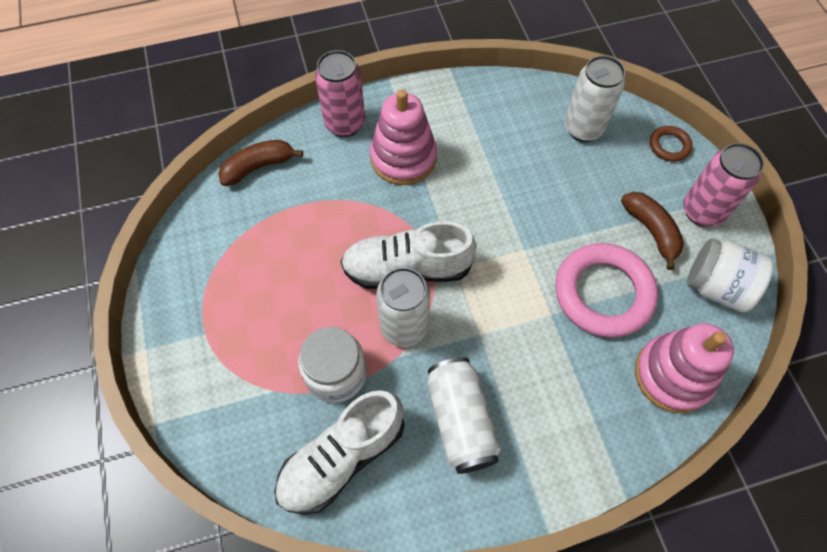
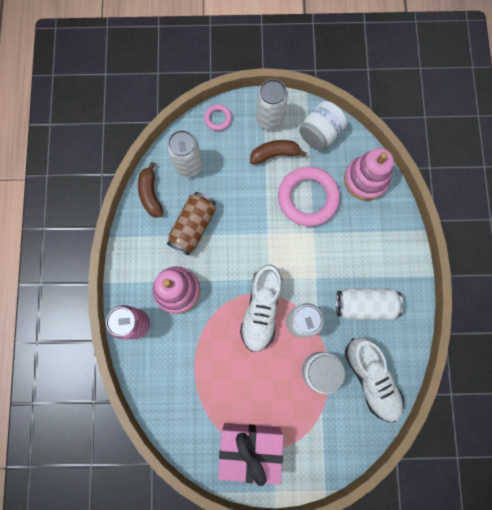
camera: 75 degrees left, 15 degrees up
(204, 301) = (250, 447): none -> pink gift
(258, 167) = (155, 393): brown banana -> brown banana (151, 194)
(498, 155) = (193, 227): none -> brown can
(669, 146) = (218, 118): brown ring -> pink ring
(702, 211) = (269, 119): pink can -> white can

